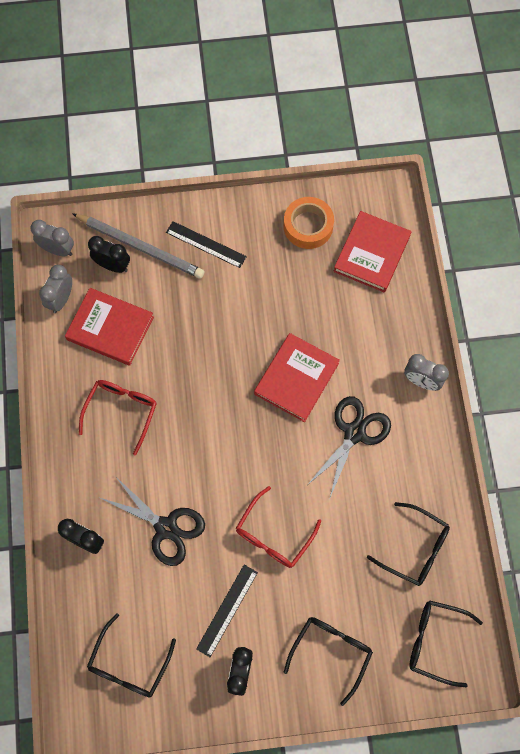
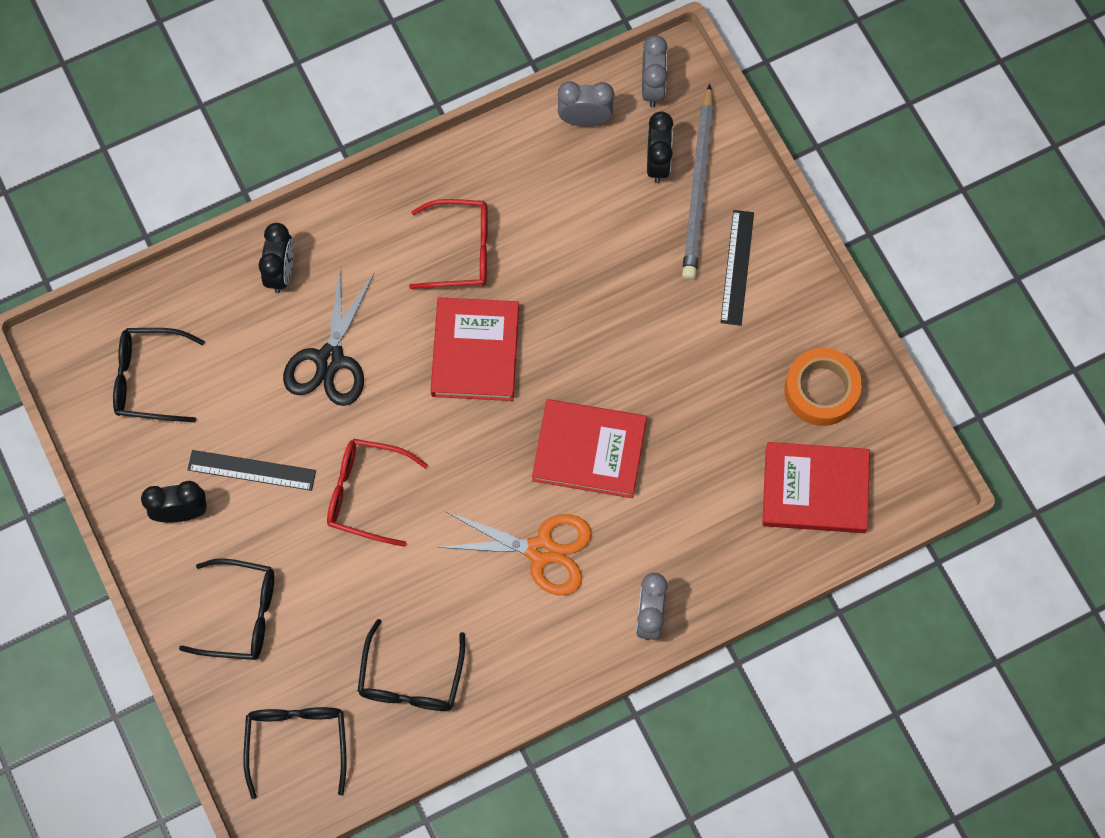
camera: 70 degrees right, 0 degrees up
(110, 328) = (568, 194): red book -> red book (475, 351)
(354, 433) = (541, 551): black scissors -> orange scissors

